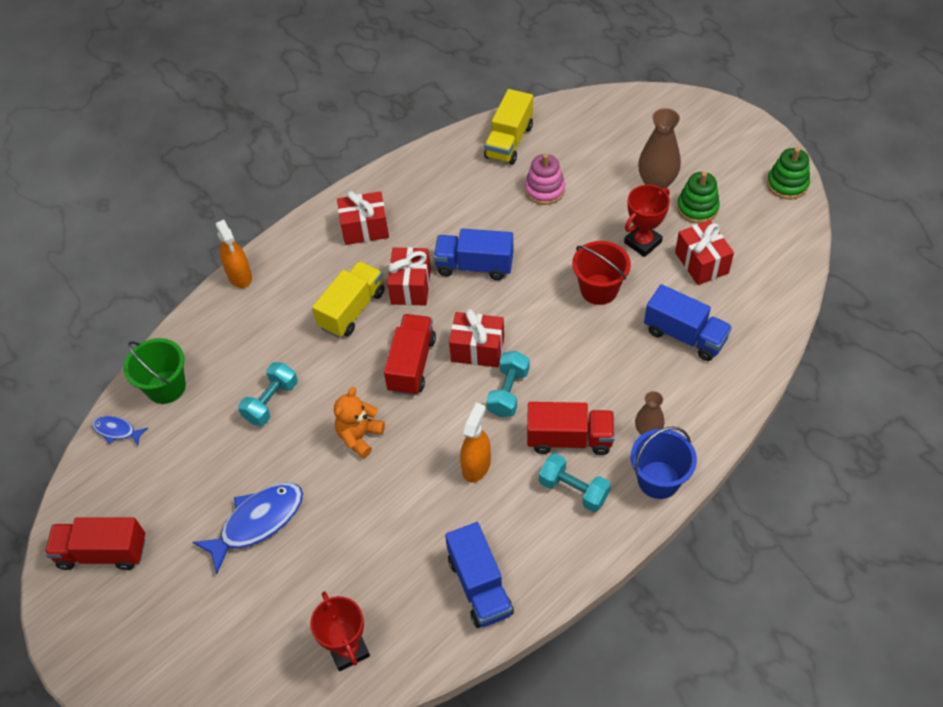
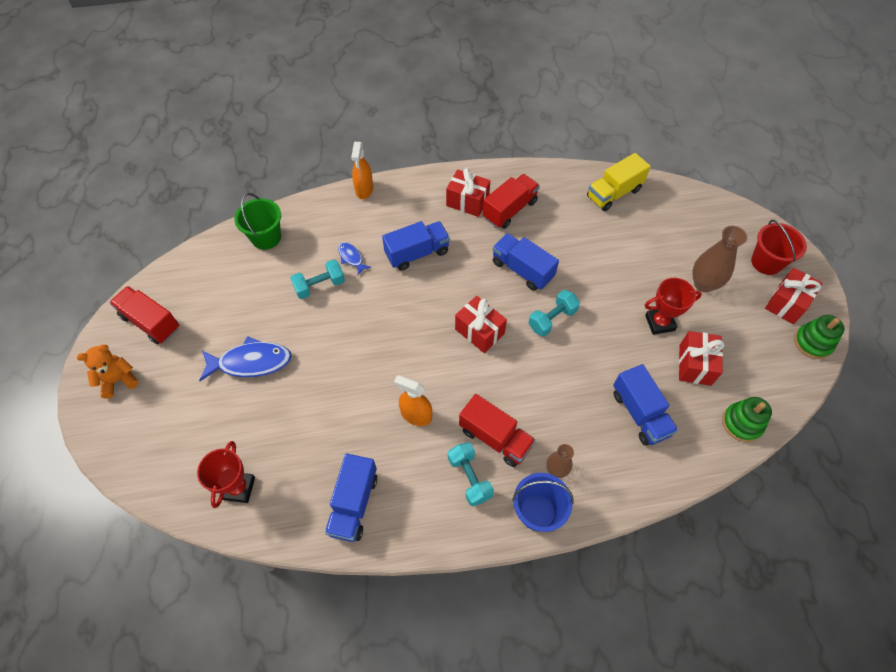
camera: 30 degrees right, 5 degrees up
(117, 431) = (217, 248): blue fish -> blue fish (351, 258)
(352, 310) = (417, 253): yellow truck -> blue truck
(359, 436) = (356, 344): orange teddy bear -> orange teddy bear (118, 380)
(411, 286) = (467, 259): red gift -> red gift (786, 303)
(412, 364) = (427, 315): red truck -> red truck (510, 210)
(476, 466) = (416, 415): orange spray bottle -> orange spray bottle turned 120 degrees counterclockwise
(508, 392) = (477, 375): turquoise dumbbell -> turquoise dumbbell (552, 319)
(544, 190) = (614, 242): pink stacking toy -> none
(599, 289) = (599, 339): red bucket -> red bucket (766, 262)
(697, 208) = (723, 320): green stacking toy -> green stacking toy (742, 423)

